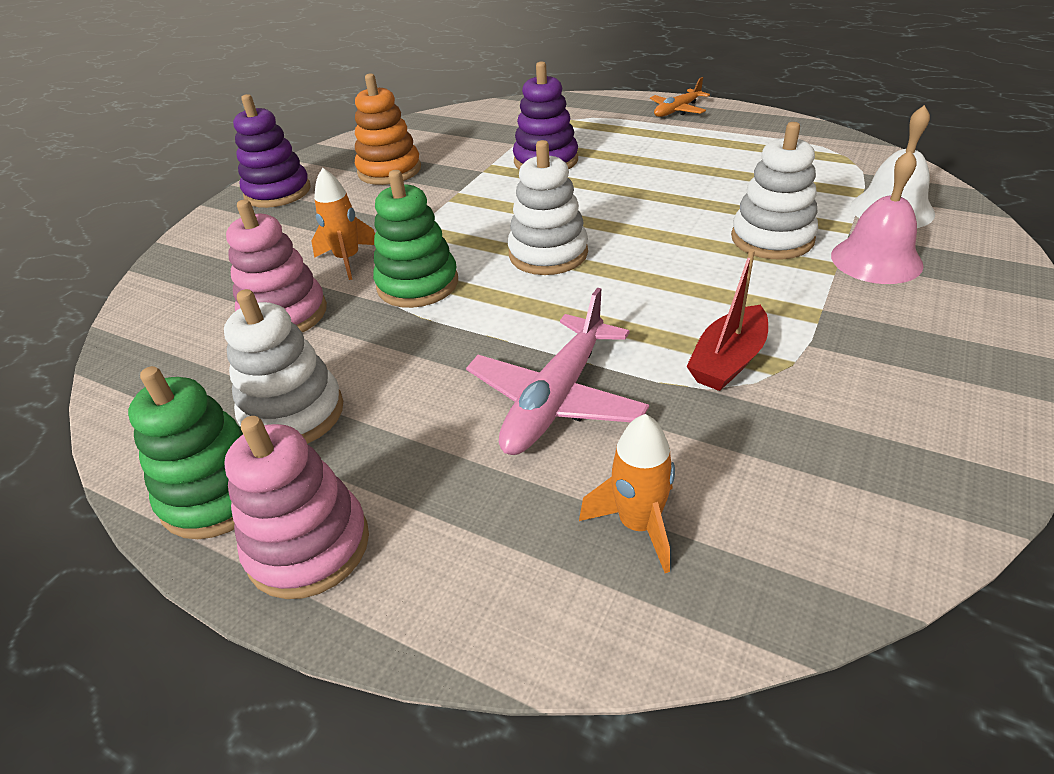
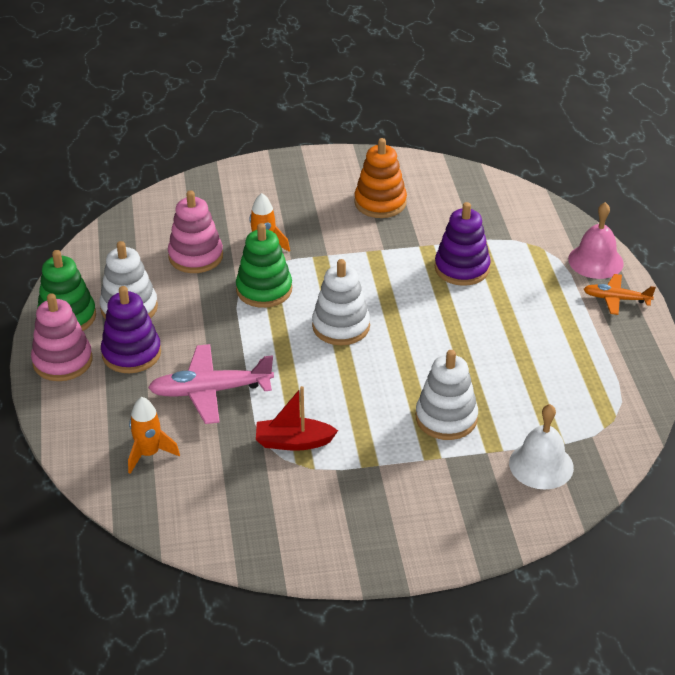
camera: 50 degrees right, 0 degrees up
(278, 192) = (309, 171): purple stacking toy -> purple stacking toy (131, 353)
(876, 260) = (459, 474): pink bell -> pink bell (595, 261)

